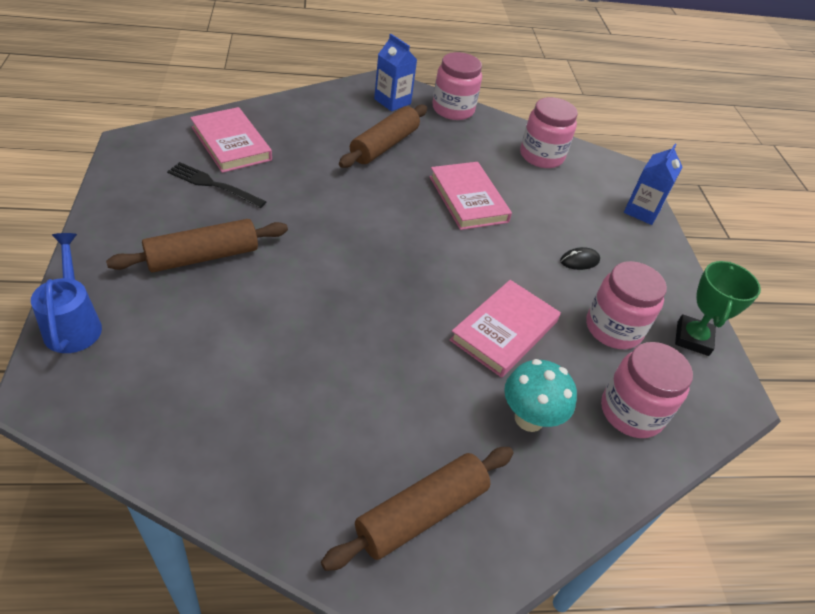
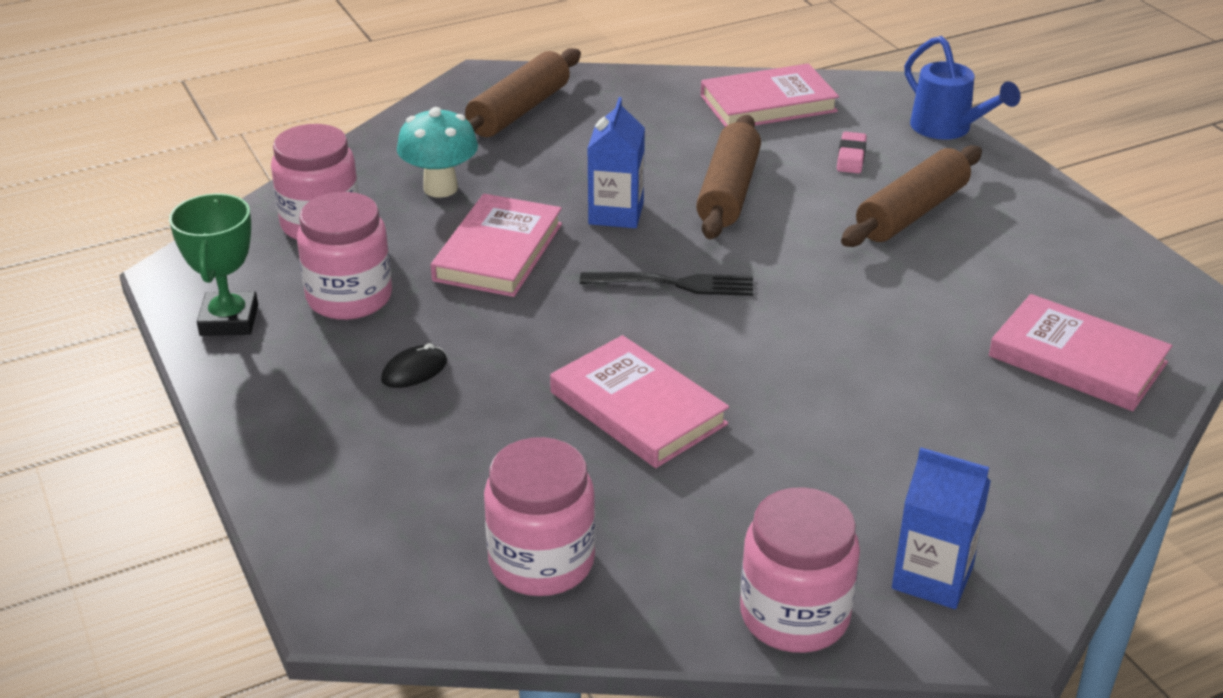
camera: 165 degrees right, 10 degrees down
(181, 422) = (768, 104): none -> pink book
(184, 324) = (851, 157): none -> pink eraser
(213, 185) = (1013, 291): black fork -> black fork (674, 284)
(384, 145) = (851, 457): brown rolling pin -> brown rolling pin (728, 192)
(641, 211) = (305, 506): blue carton -> blue carton (616, 213)

